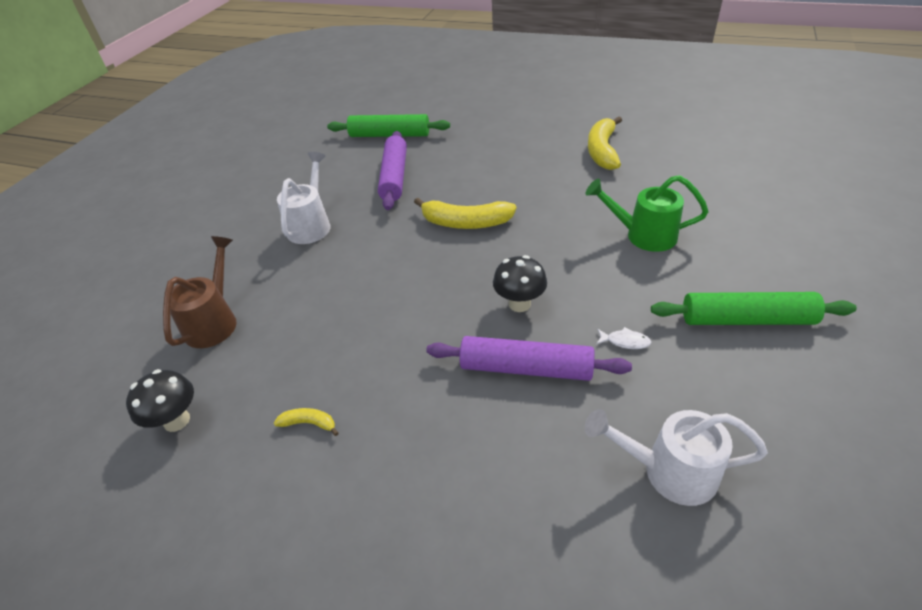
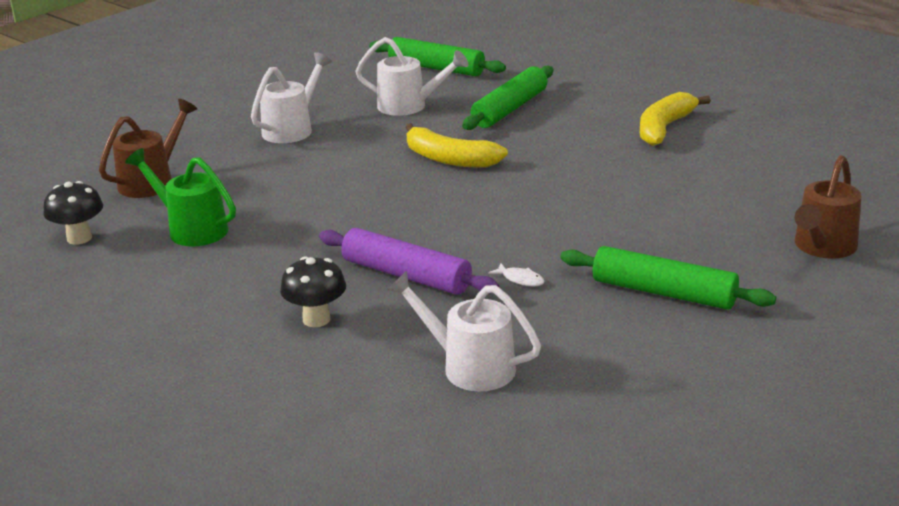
camera: 20 degrees right, 15 degrees down
(309, 423) = (185, 265): yellow banana -> none
(394, 177) = (409, 106): purple rolling pin -> white watering can
(475, 160) = (509, 109): none -> green rolling pin
(519, 304) = (444, 231): black mushroom -> black mushroom (316, 319)
(643, 235) = (629, 208): green watering can -> green watering can (191, 229)
(812, 235) = (822, 248): none -> brown watering can

